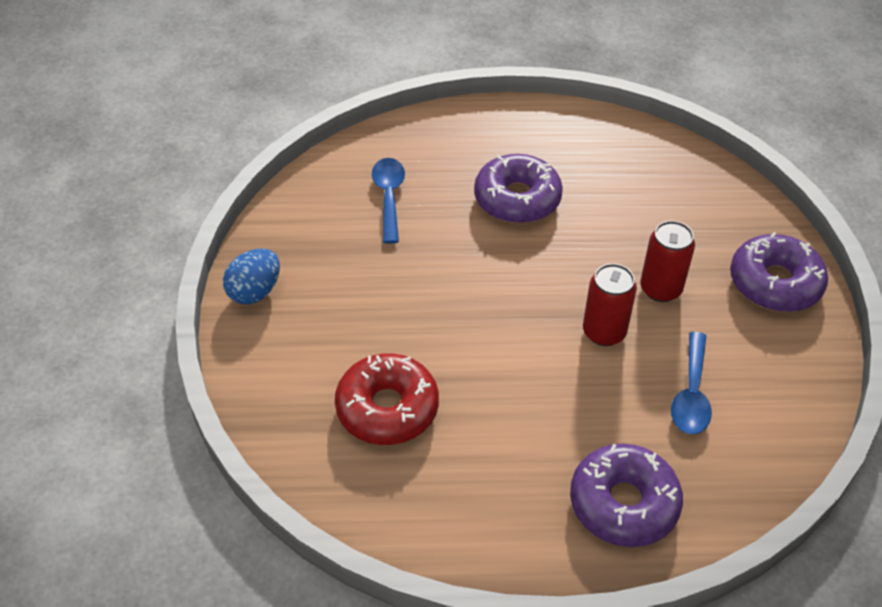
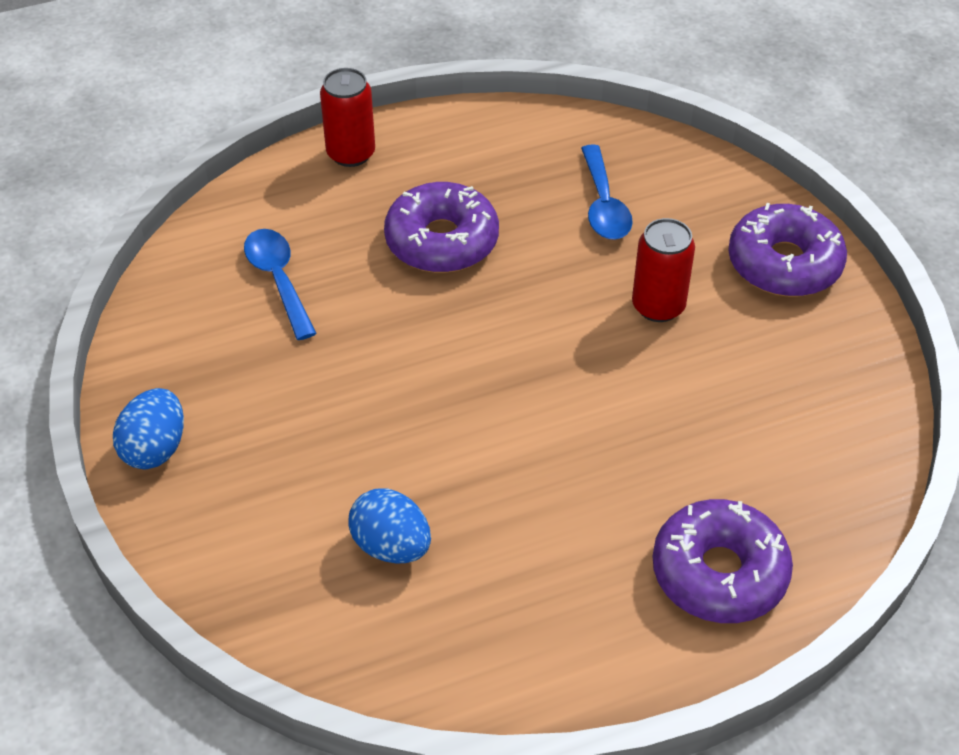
camera: 20 degrees left, 0 degrees up
(387, 408) = (391, 546): red donut -> blue egg
(604, 332) = (614, 376): red can -> red can (351, 153)
(691, 394) = (743, 421): blue spoon -> blue spoon (604, 205)

